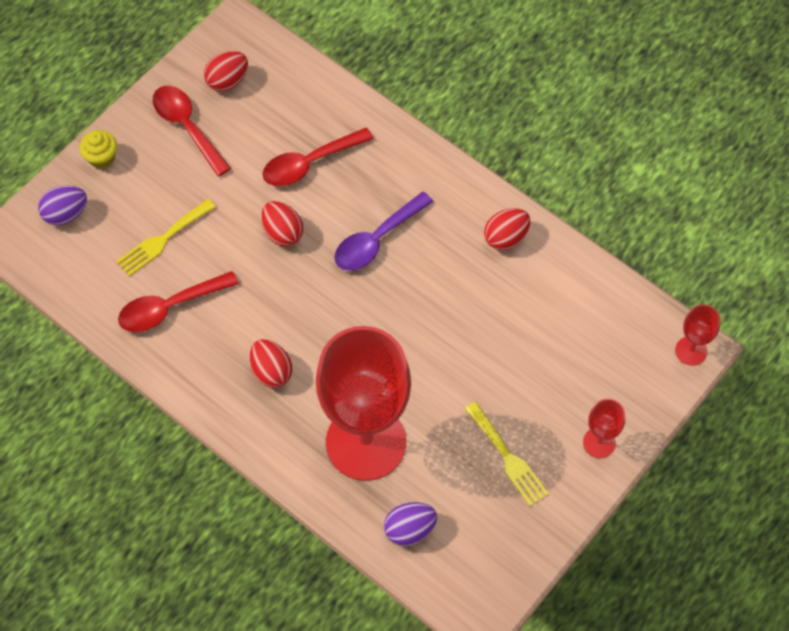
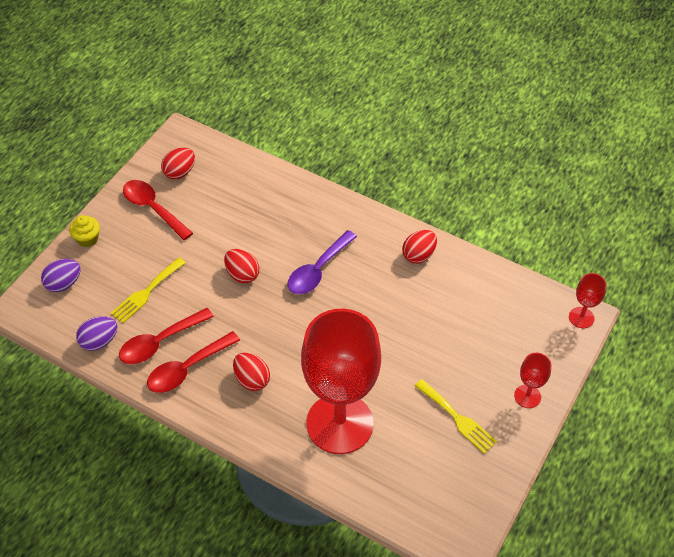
camera: 10 degrees left, 10 degrees down
(309, 163) = (254, 222): red spoon -> red spoon (187, 369)
(409, 529) = (390, 487): purple egg -> purple egg (99, 341)

